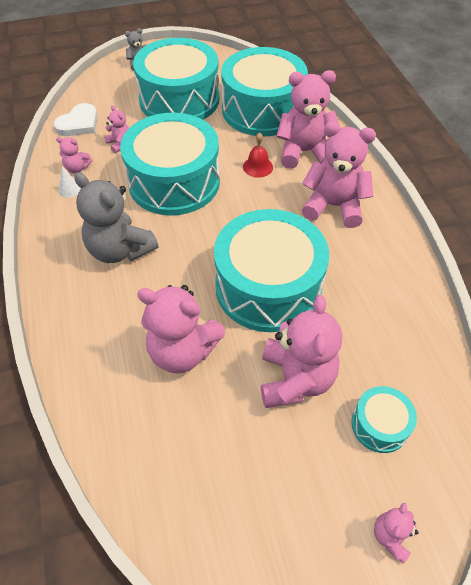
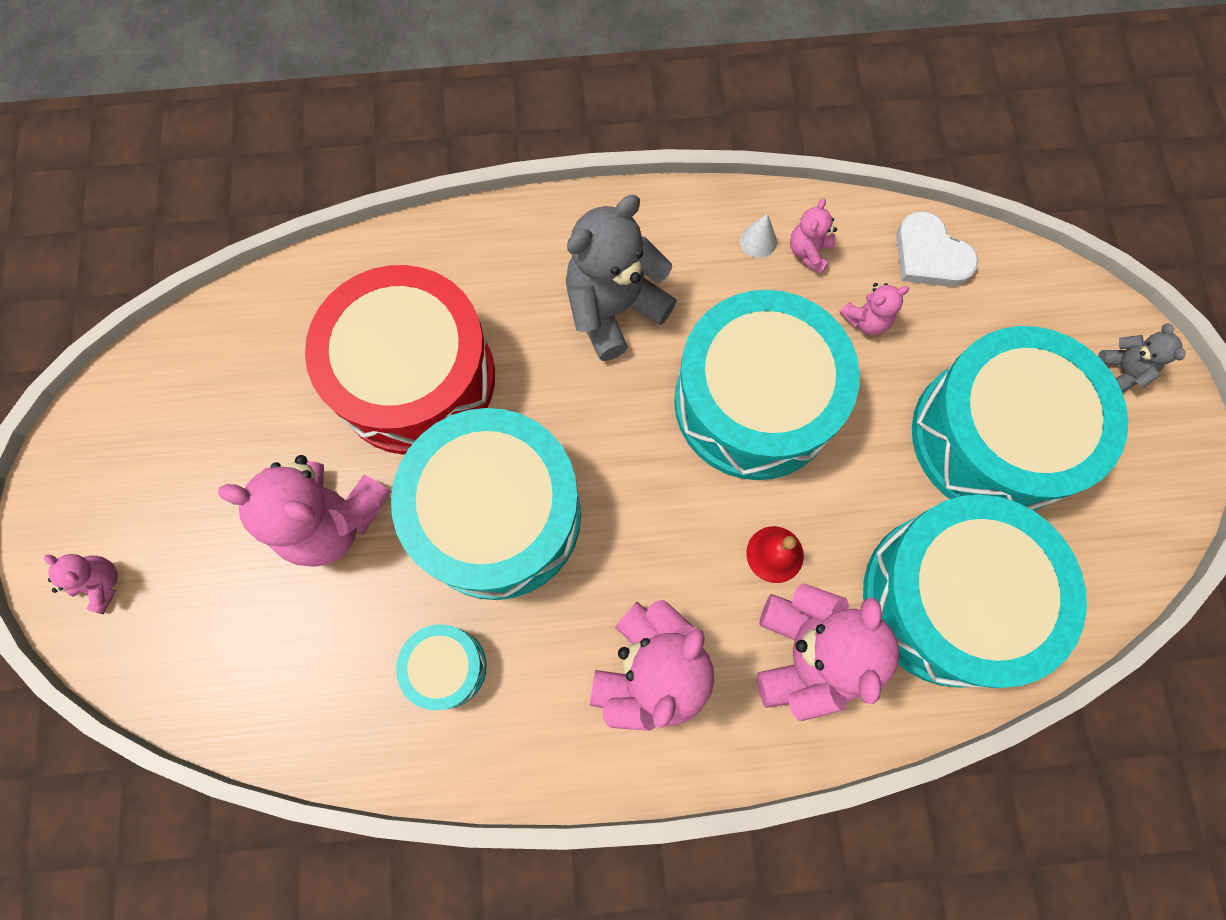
camera: 100 degrees right, 20 degrees up
(182, 351) = (415, 378): pink teddy bear -> red drum
(379, 425) = (236, 616): turquoise drum -> turquoise drum (446, 667)

